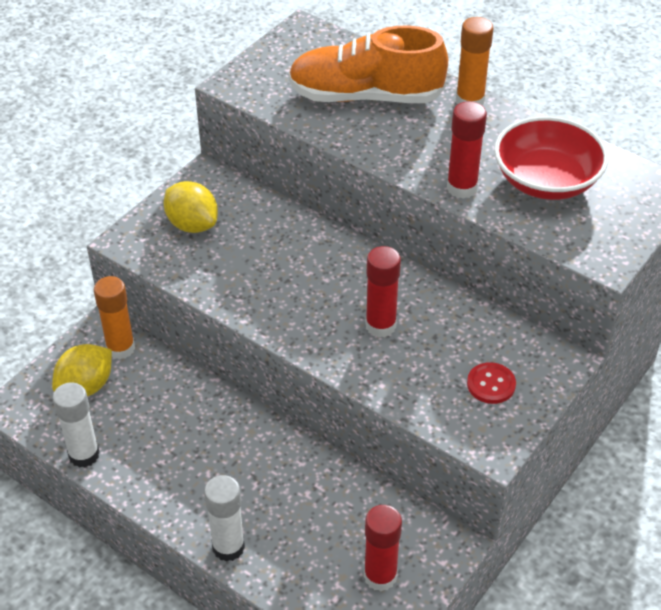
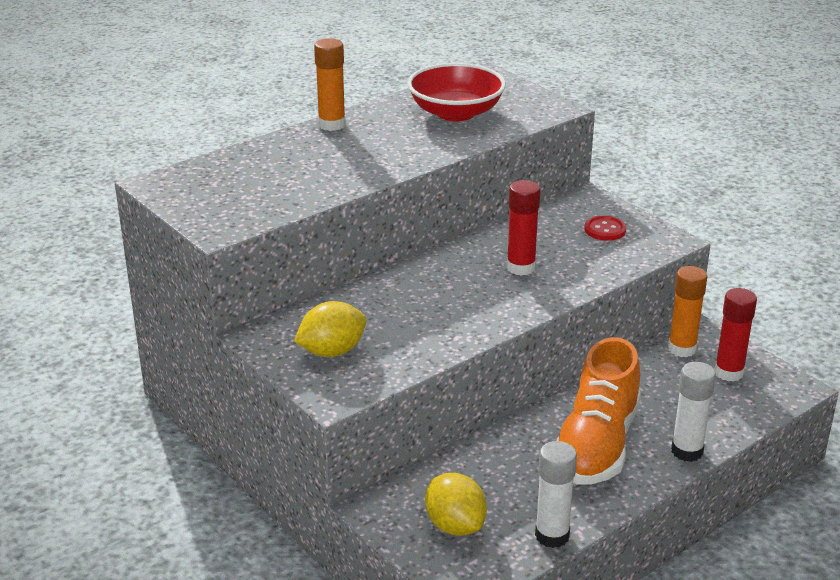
camera: 75 degrees left, 15 degrees down
(120, 348) = (408, 494): orange glue stick -> orange glue stick (682, 349)
(366, 96) = (291, 167): orange shoe -> orange shoe (596, 444)
(461, 188) = (446, 146): red glue stick -> none

